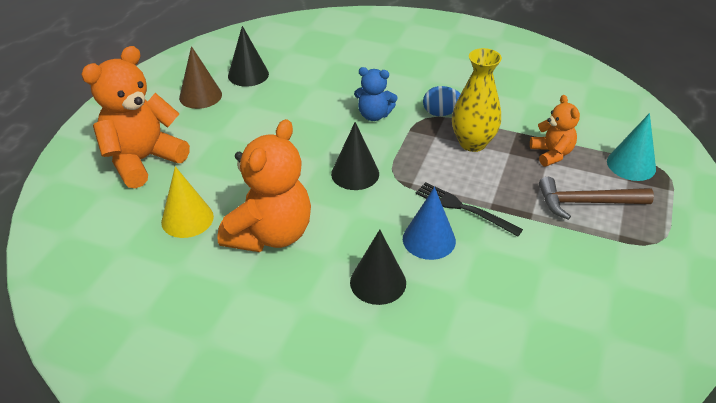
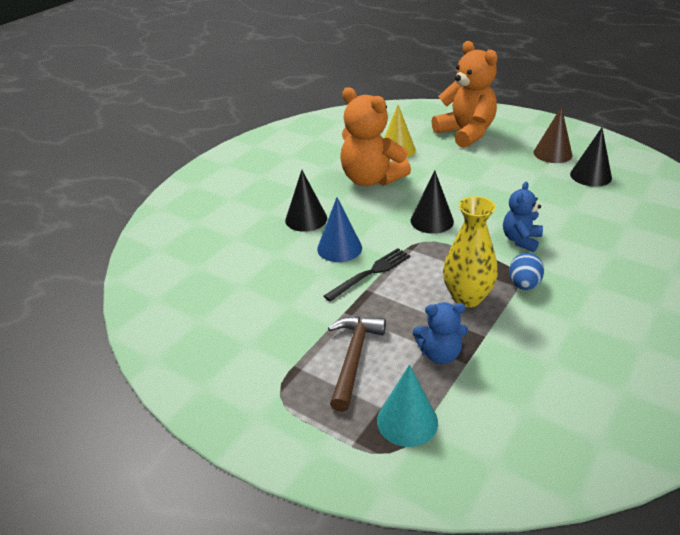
camera: 105 degrees right, 5 degrees down
(551, 154) = (440, 354): orange teddy bear -> blue teddy bear

